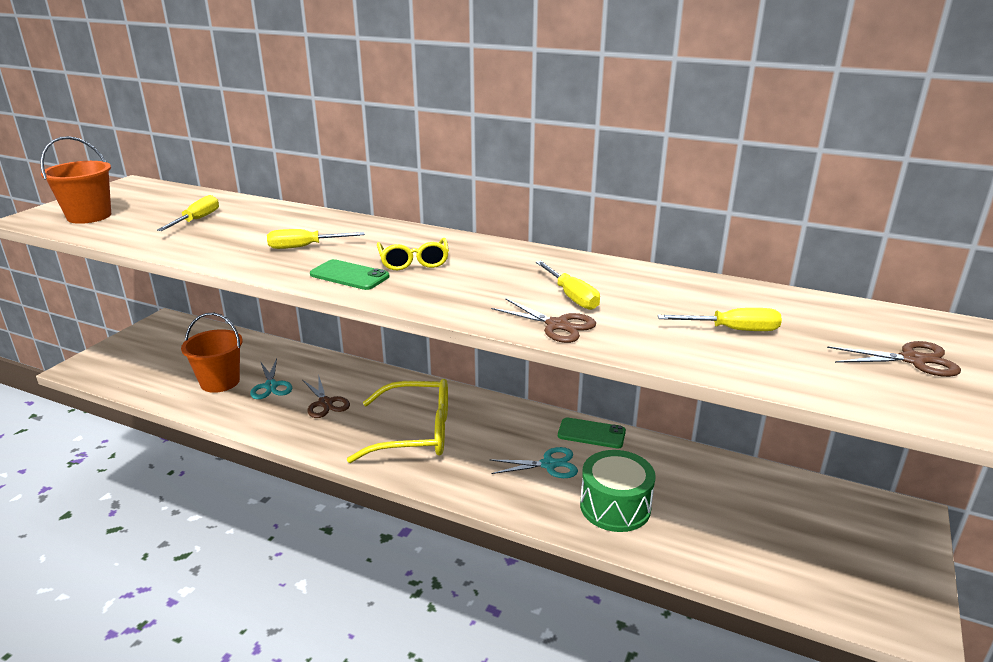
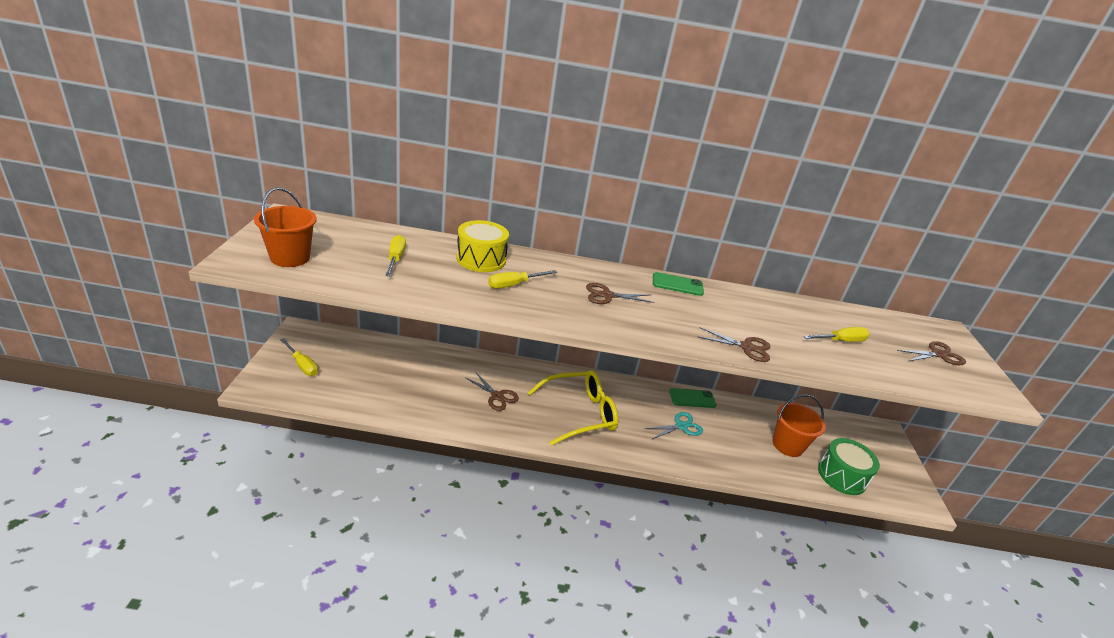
camera: 25 degrees left, 5 degrees up
(220, 382) = (397, 387): orange bucket -> orange bucket (787, 445)
(271, 386) = (443, 385): turquoise scissors -> none
(294, 223) = (481, 259): none -> yellow drum
(349, 275) = (575, 312): green phone -> green phone (677, 284)
(414, 262) = (607, 295): yellow glasses -> brown scissors
(571, 296) = (733, 321): yellow screwdriver -> yellow screwdriver (302, 365)
(615, 506) = (738, 451): green drum -> green drum (842, 476)

